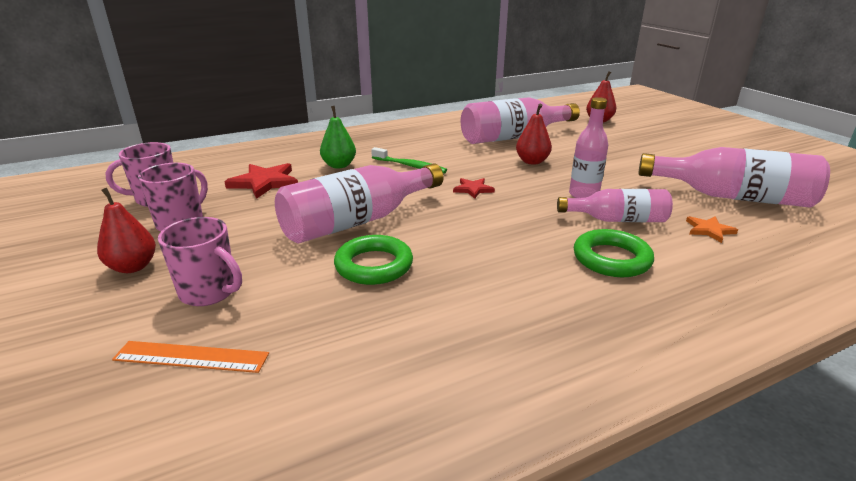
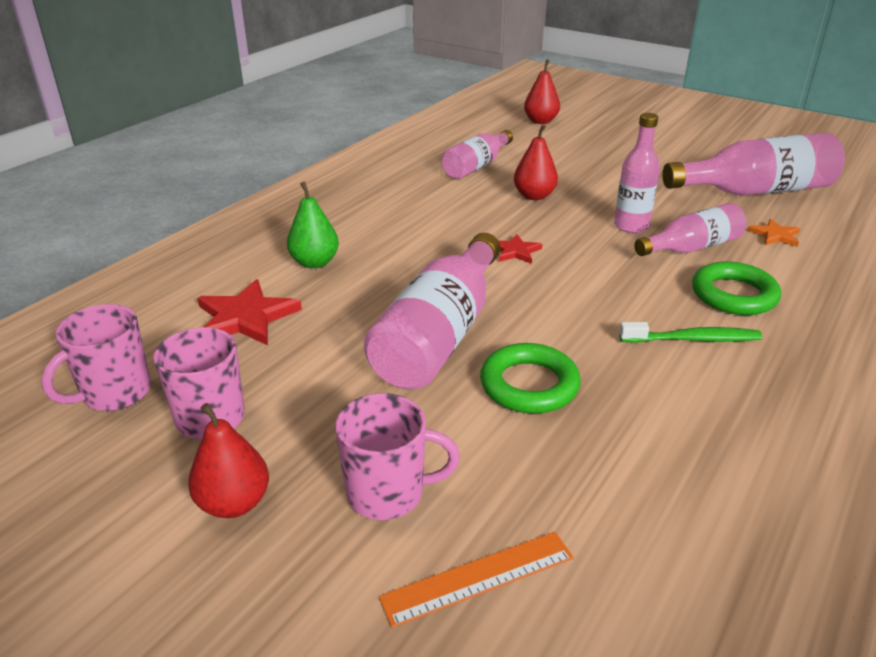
camera: 30 degrees left, 5 degrees up
(410, 166) = (406, 239): green toothbrush -> green toothbrush (693, 339)
(513, 137) = (476, 166): pink bottle -> pink bottle, size x0.61

